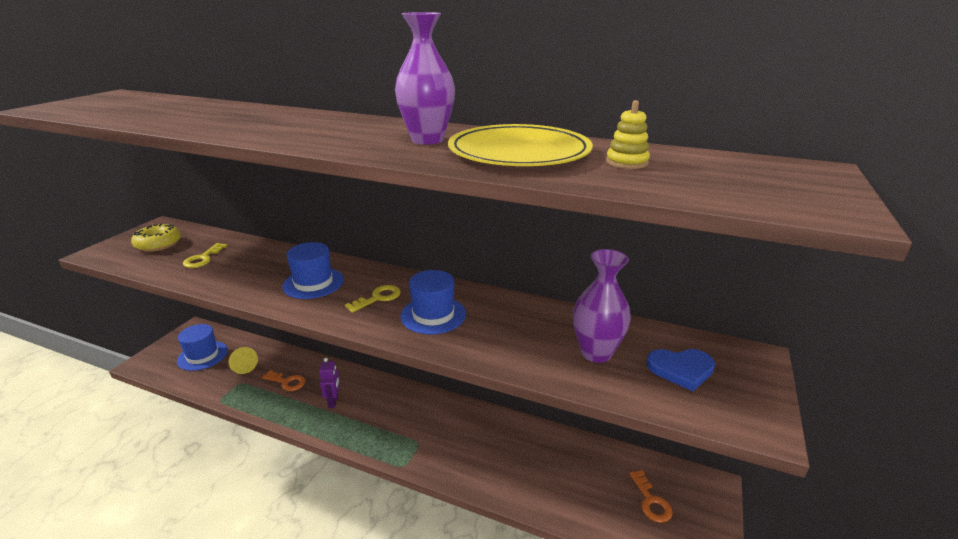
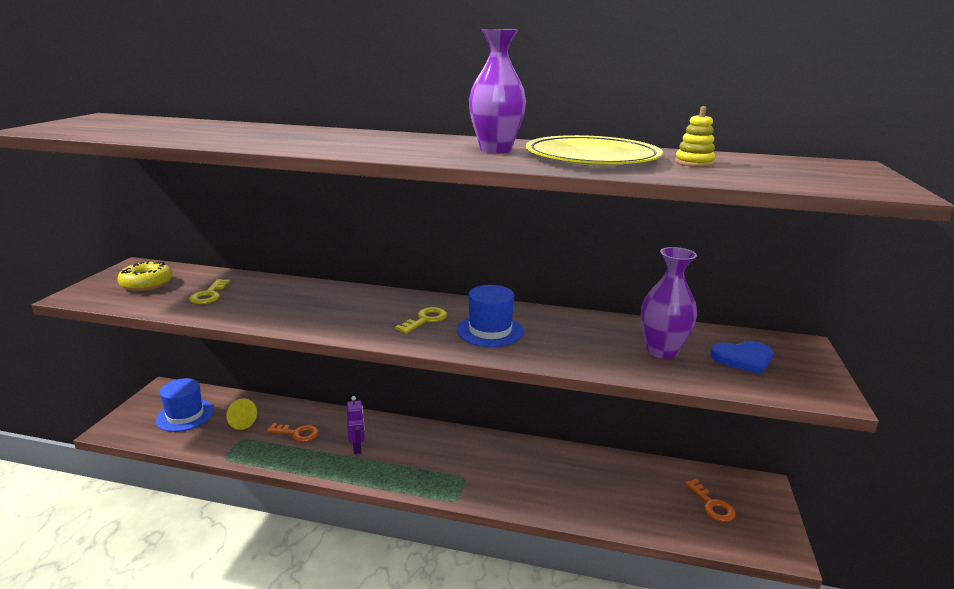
camera: 10 degrees left, 5 degrees down
(313, 283) = (348, 310): blue hat -> none

